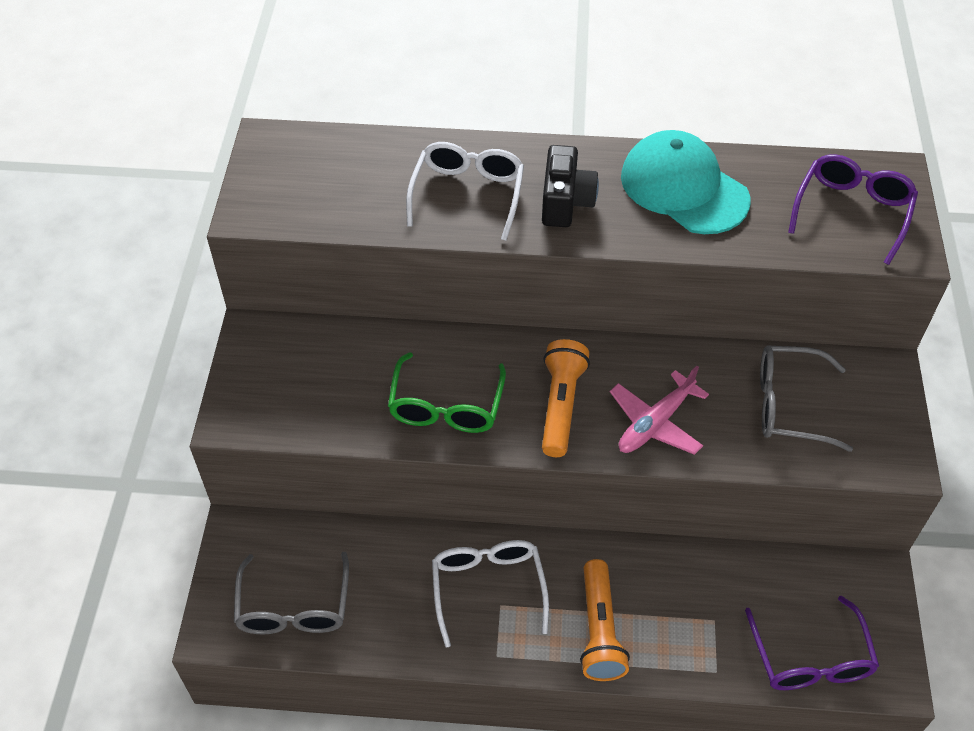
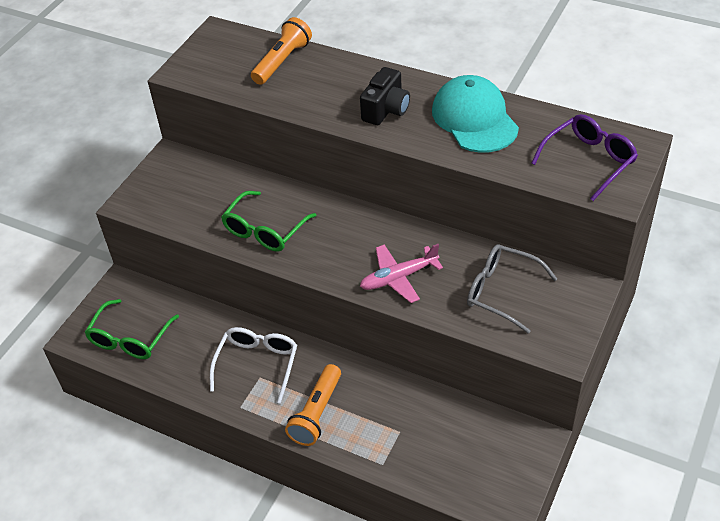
camera: 25 degrees right, 5 degrees down
(294, 607) = (130, 338): grey glasses -> green glasses
(467, 195) = (323, 91): white glasses -> none
(561, 405) = (340, 250): orange flashlight -> orange flashlight (282, 61)
(810, 658) = (455, 477): purple glasses -> none

